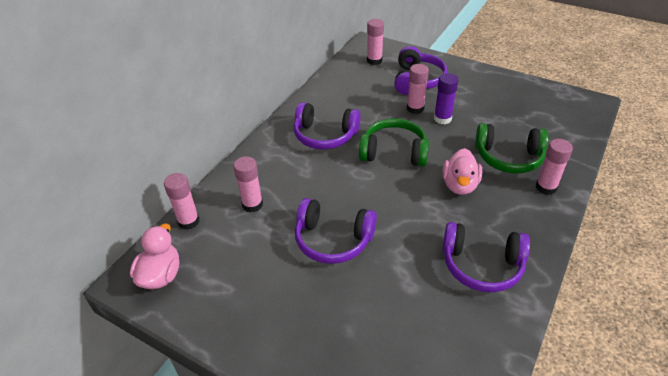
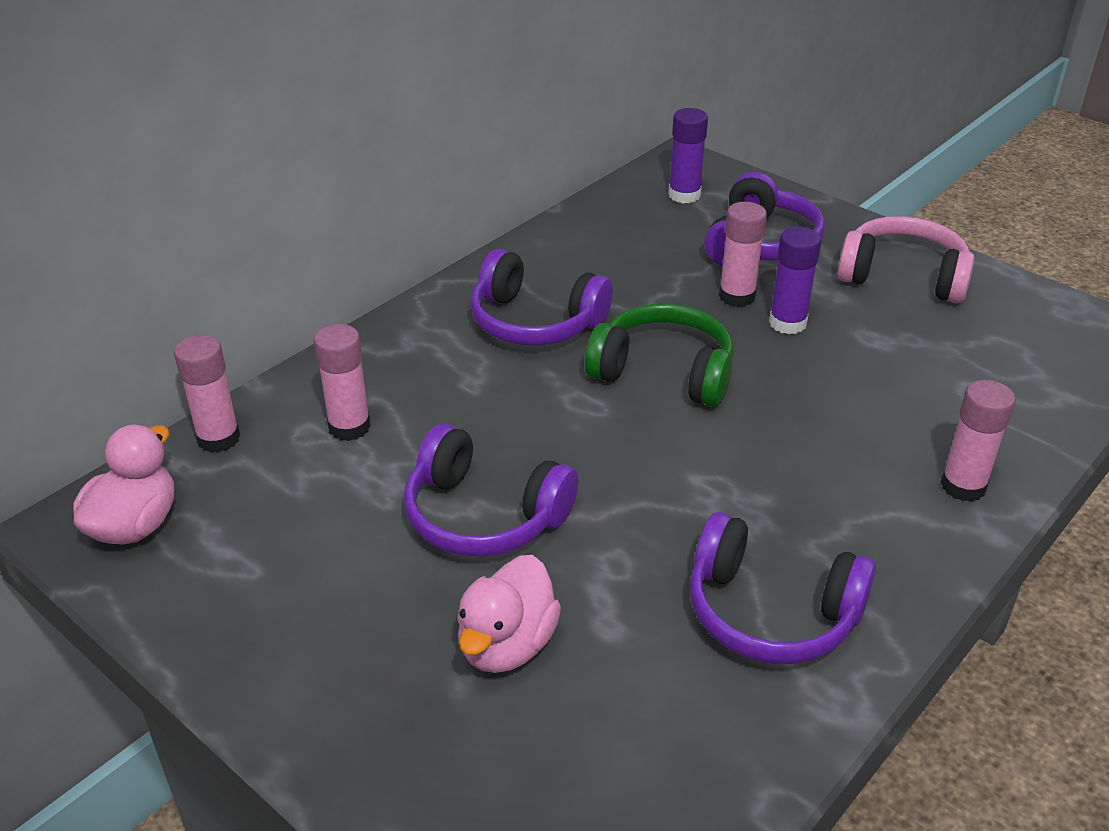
camera: 10 degrees right, 5 degrees down
(374, 60) = (684, 195): pink glue stick -> purple glue stick
(460, 185) = (778, 454): pink duck -> pink duck (507, 645)
(486, 87) = (903, 276): none -> pink headphones
(508, 157) = (902, 417): green headphones -> none

